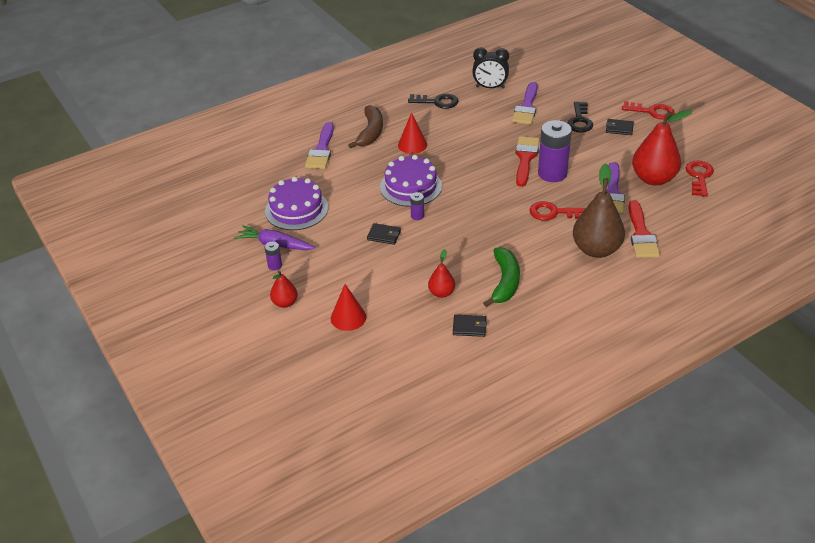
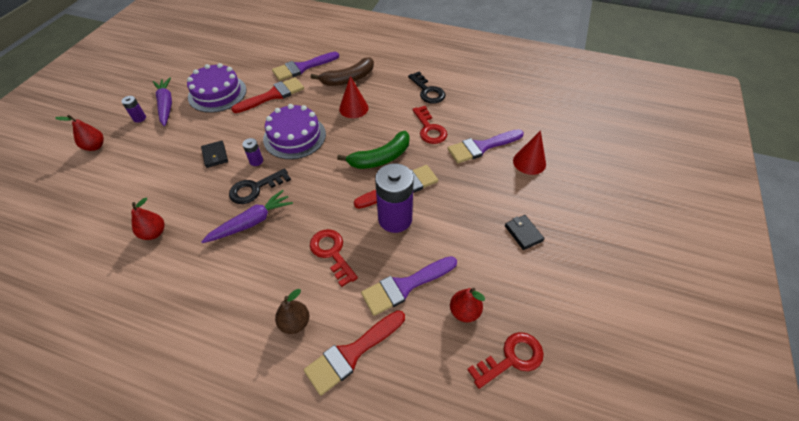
camera: 50 degrees right, 10 degrees up
(341, 179) = (273, 95): none -> red brush
(348, 317) = (91, 191): red cone -> red cone (529, 162)
(469, 327) = (111, 280): black wallet -> none
(484, 240) = (251, 222): none -> purple carrot
(490, 87) = (484, 109): black clock -> none
(505, 282) = (194, 272): green banana -> green banana (381, 158)
(580, 121) = (502, 195): black key -> black key (255, 189)
(596, 249) = (295, 322): brown pear -> brown pear, size x0.51
(652, 111) = (585, 246): red key -> red key (429, 129)
(653, 178) = (464, 311): red pear -> red pear, size x0.51

